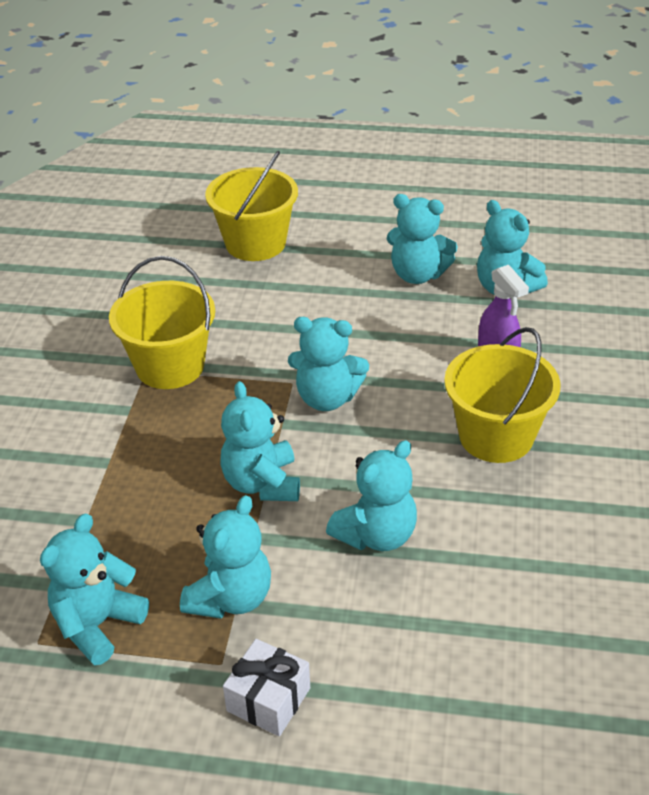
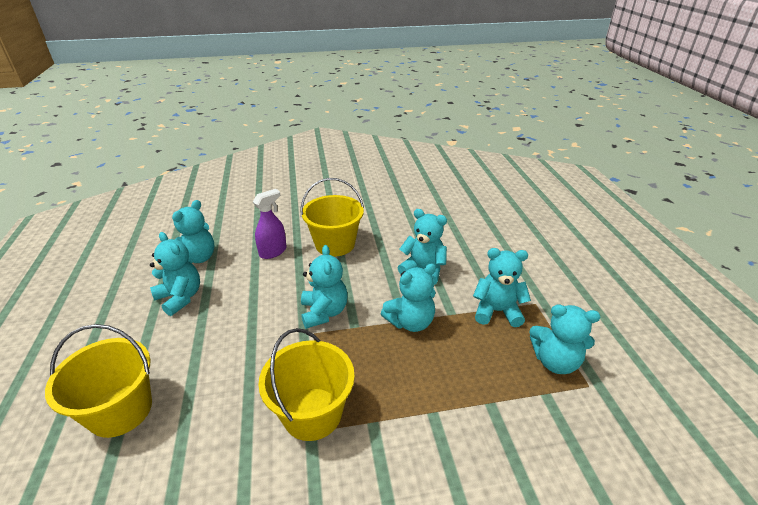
camera: 110 degrees left, 5 degrees down
(268, 699) = (539, 282): white gift -> none
(418, 275) = (180, 298): turquoise teddy bear -> turquoise teddy bear turned 45 degrees counterclockwise

